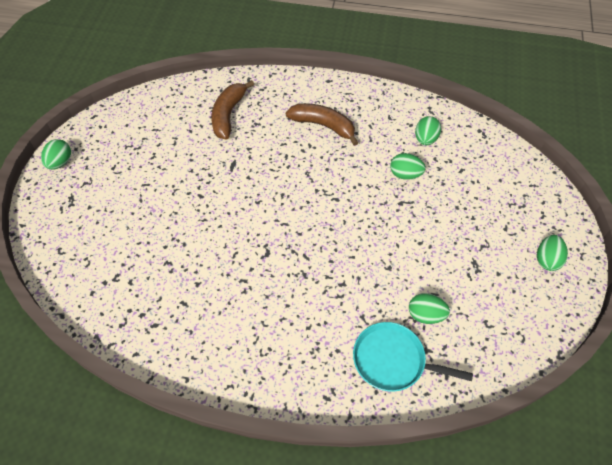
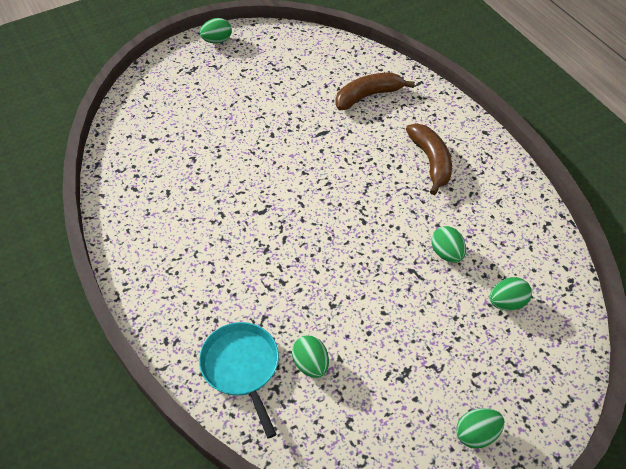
camera: 50 degrees right, 5 degrees down
(425, 139) = (506, 243): green egg -> green egg (507, 303)

